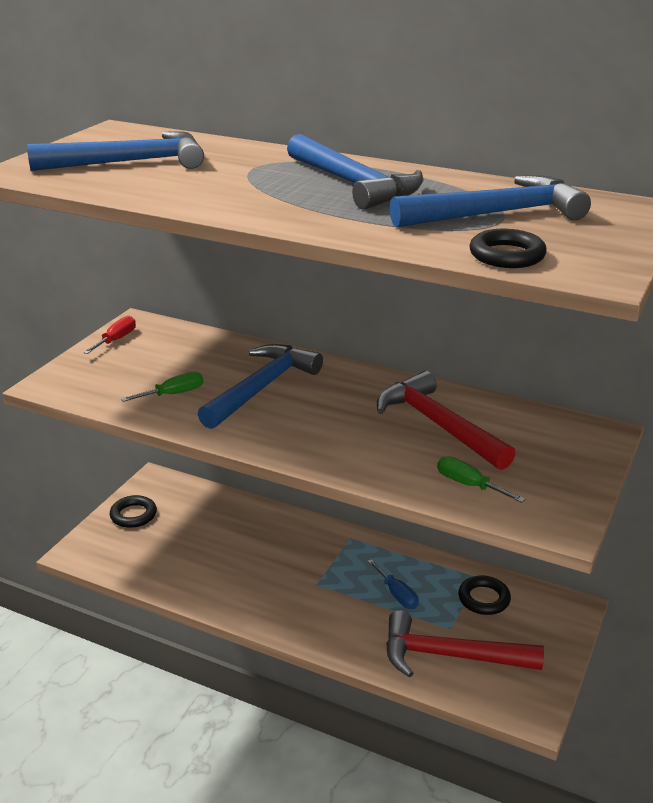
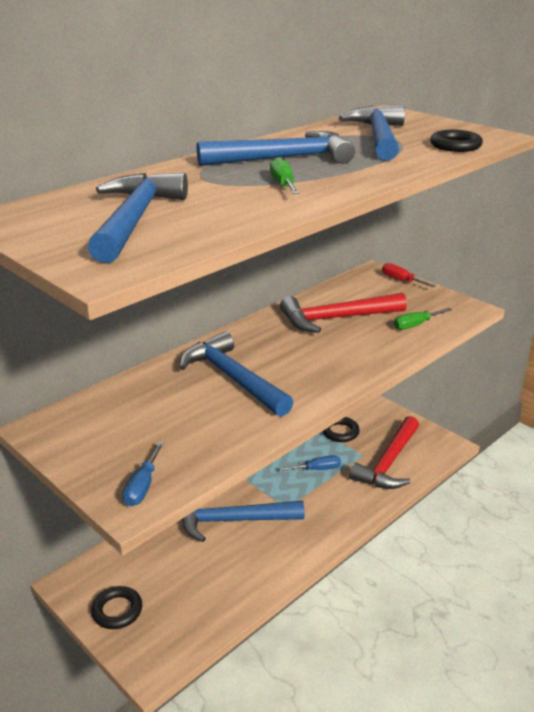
camera: 70 degrees left, 0 degrees up
(73, 383) = (142, 486): none -> blue screwdriver
(116, 340) = (66, 447): red screwdriver -> red screwdriver (401, 280)
(173, 394) = (211, 425): green screwdriver -> green screwdriver (283, 184)
(276, 551) = (232, 521): none -> blue hammer

